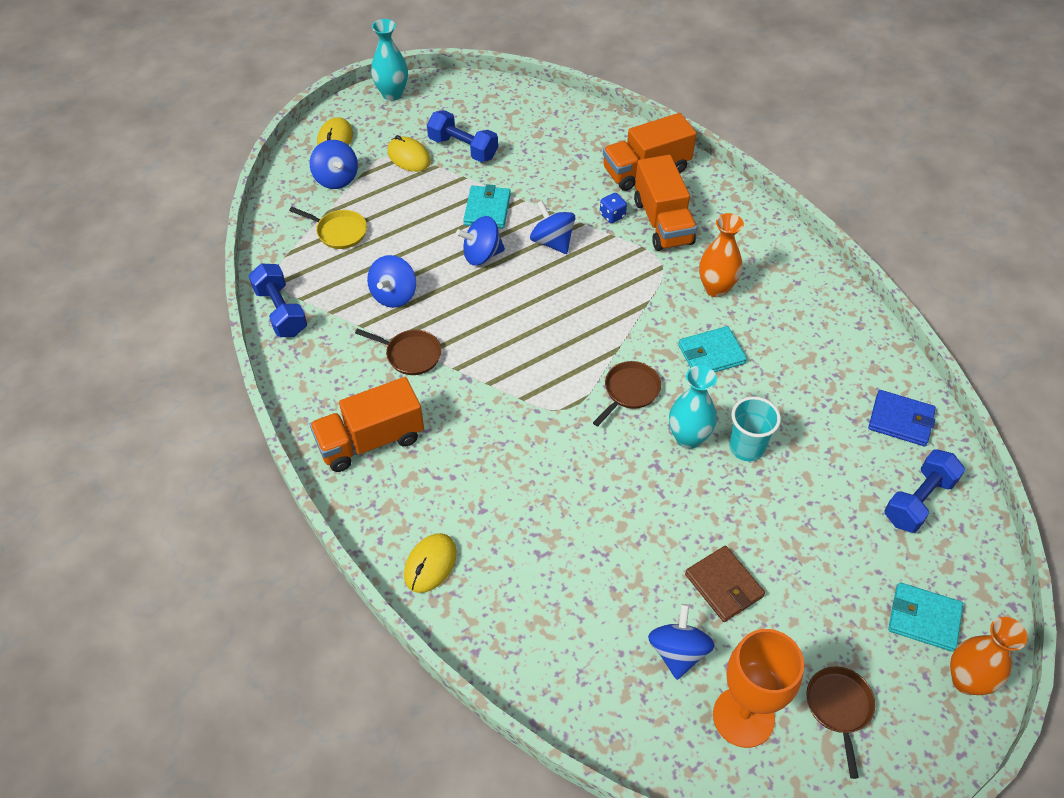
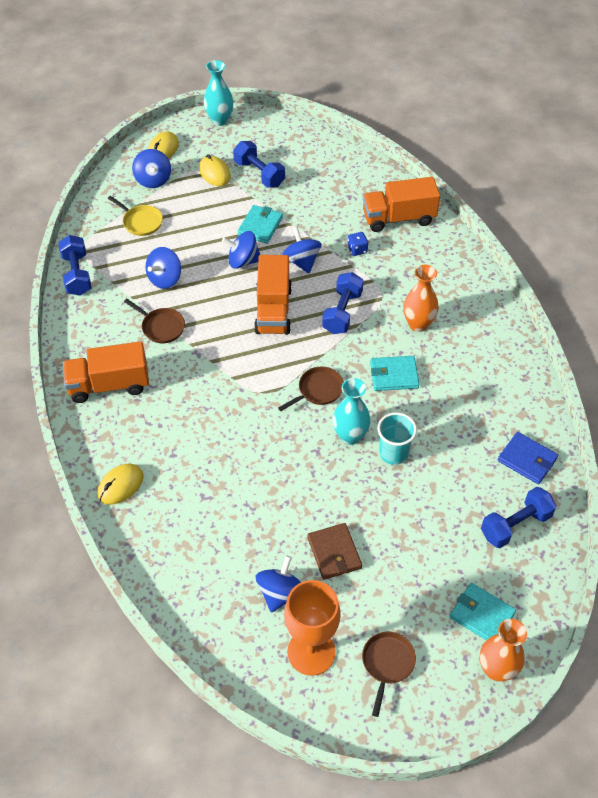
camera: 15 degrees right, 0 degrees up
(622, 292) = (342, 312): none -> blue dumbbell
(663, 222) = (396, 263): orange truck -> orange truck (273, 310)

